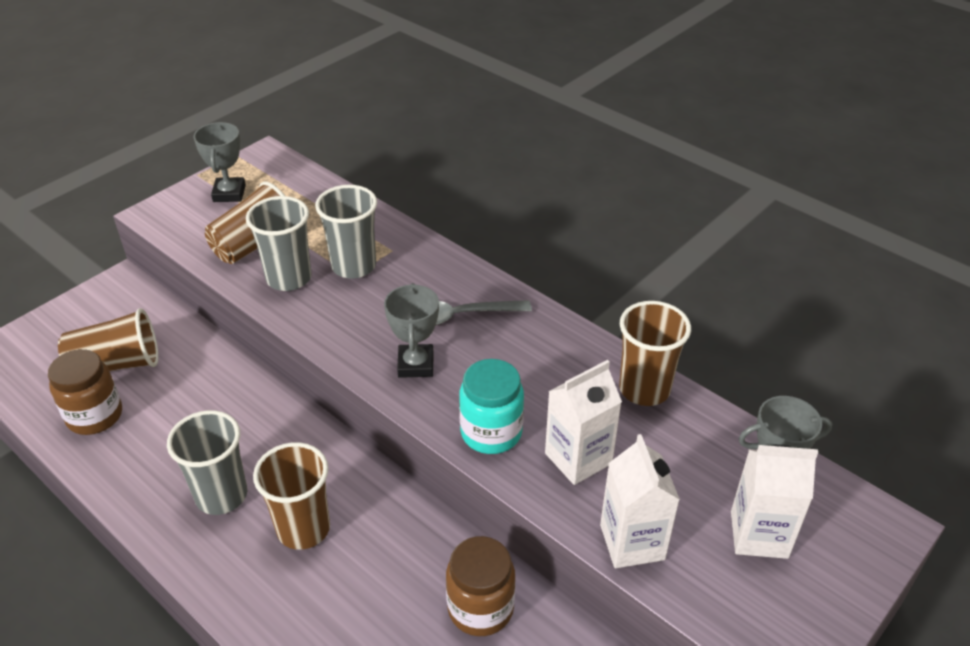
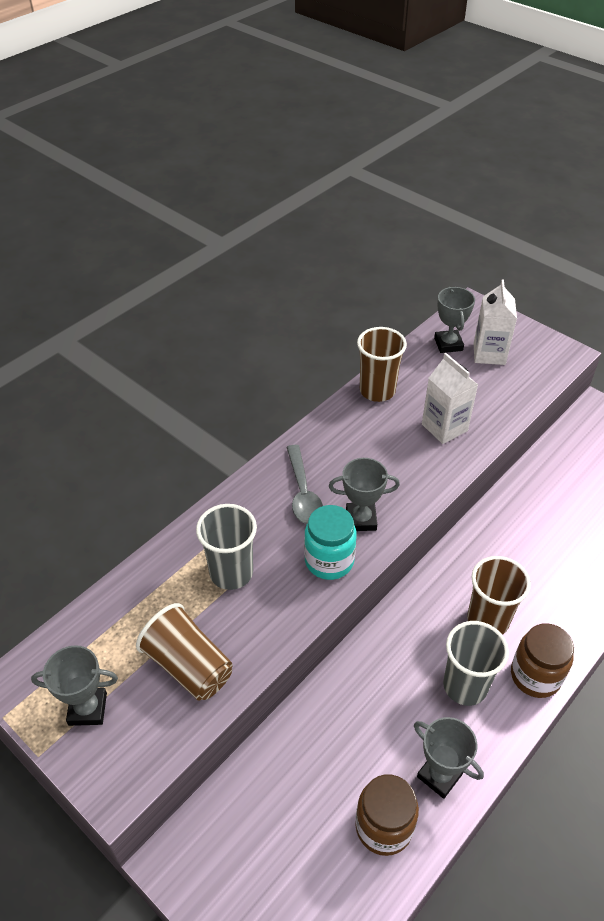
camera: 90 degrees left, 5 degrees up
(117, 364) = (309, 824): brown cup -> none
(128, 463) = (439, 775): none -> grey trophy
(289, 278) = (246, 626): grey cup -> none
(480, 608) = (531, 510): brown jar -> brown jar (535, 676)
(491, 432) = (427, 472): turquoise jar -> turquoise jar (329, 561)
(632, 542) = (506, 407): white carton -> none

